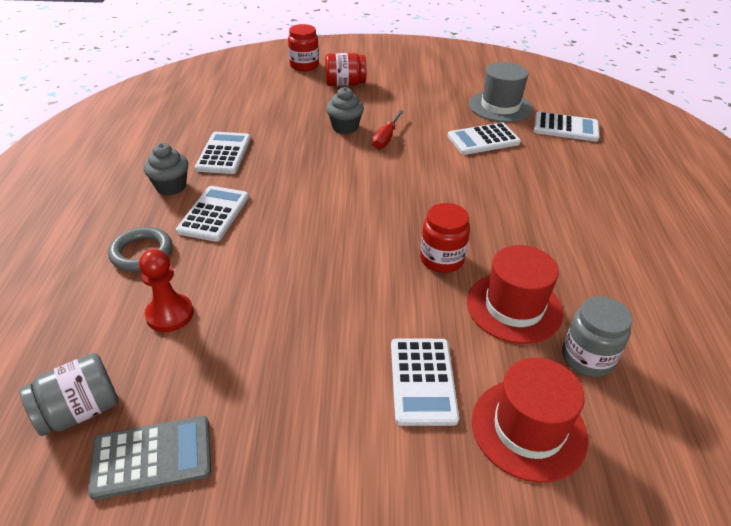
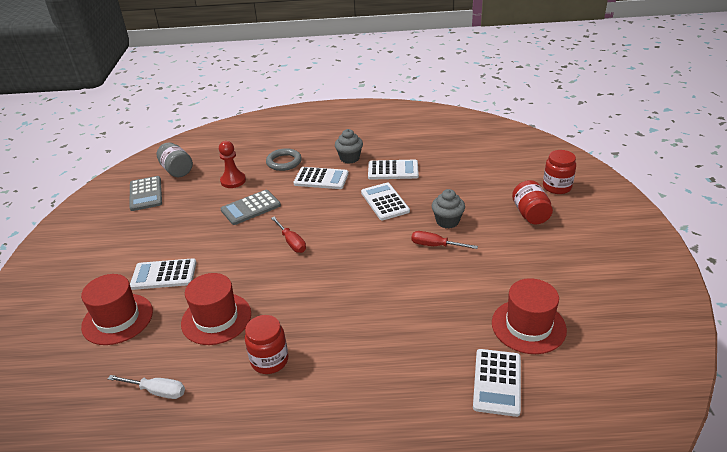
camera: 90 degrees right, 5 degrees down
(264, 287) = (250, 208): none -> grey calculator
(362, 241) = (292, 242): none -> red screwdriver
(441, 259) = (270, 282): red jar -> red jar (269, 360)
(483, 139) = (450, 310): white calculator -> white calculator (385, 202)
(500, 106) = (528, 326): grey hat -> red hat
(587, 358) = (162, 354): grey jar -> none
(648, 353) = (157, 391): none -> white screwdriver

